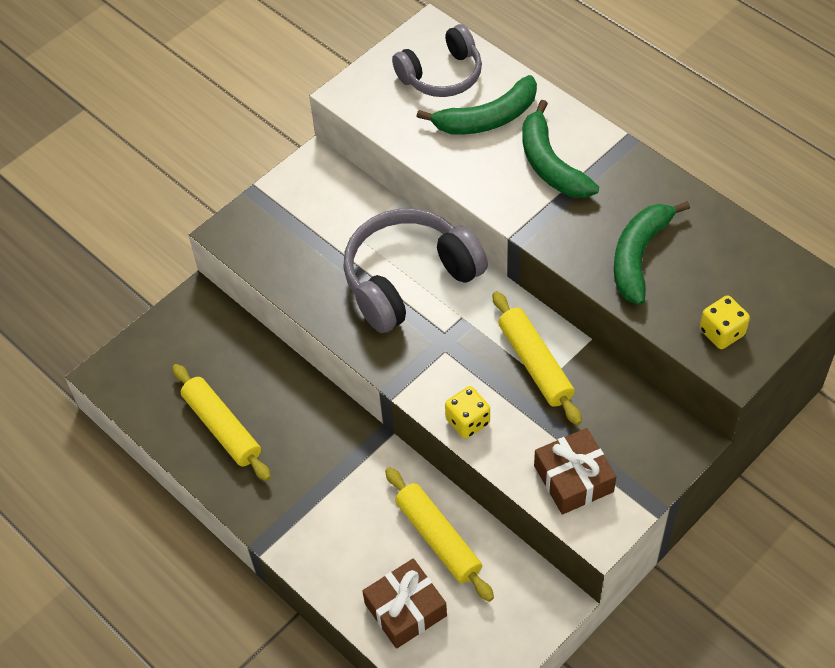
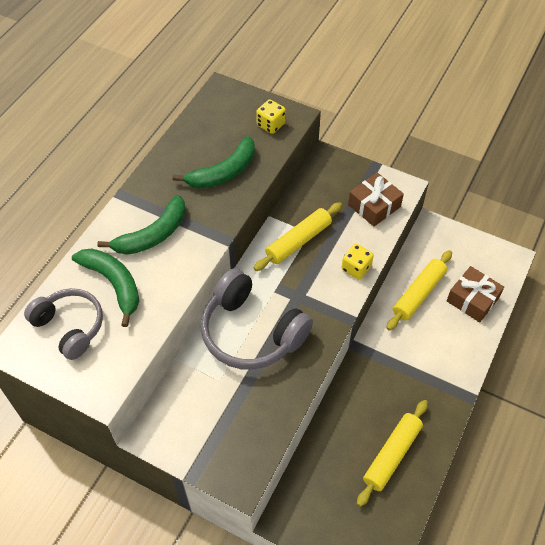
camera: 110 degrees left, 0 degrees up
(639, 256) = (223, 172): green banana -> green banana turned 45 degrees counterclockwise

